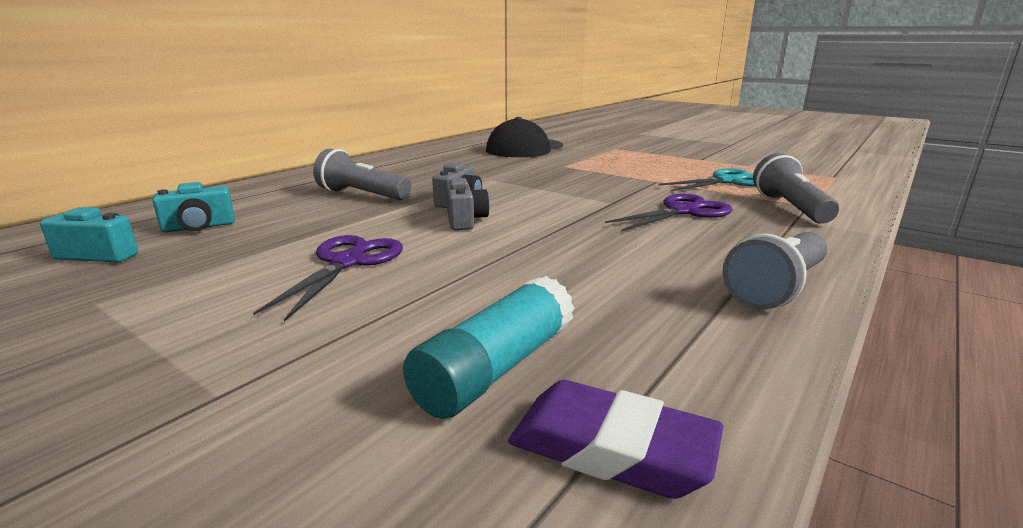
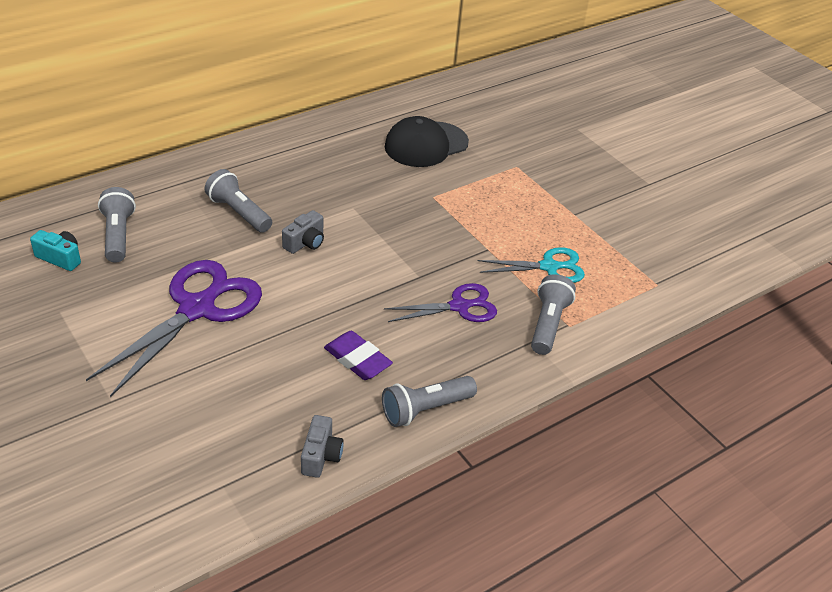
camera: 15 degrees right, 20 degrees up
(199, 227) = (118, 235): turquoise camera -> grey flashlight
(347, 263) = (197, 309): purple scissors -> purple scissors, size x1.71
(465, 220) = (293, 274): grey camera -> grey camera (321, 456)
(495, 368) = (232, 421): turquoise glue stick -> none
(611, 448) = (250, 477): purple eraser -> purple eraser (357, 359)

